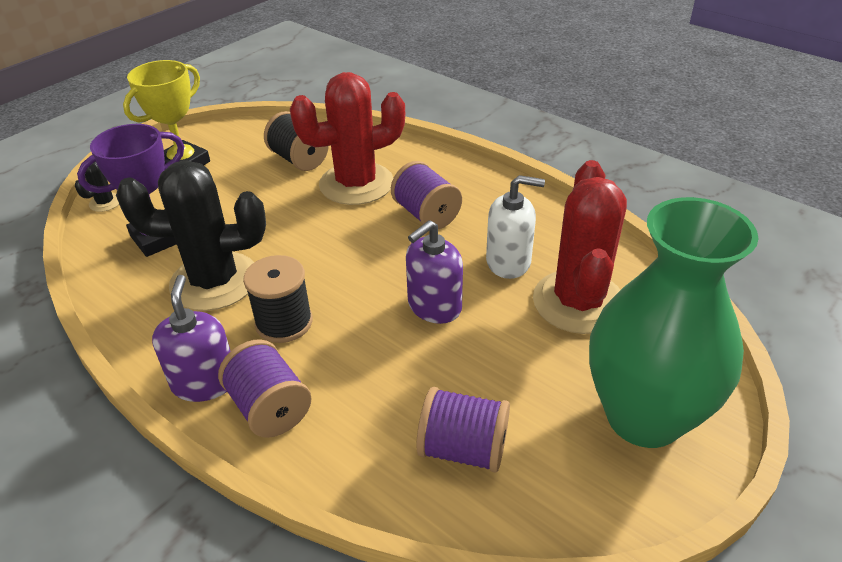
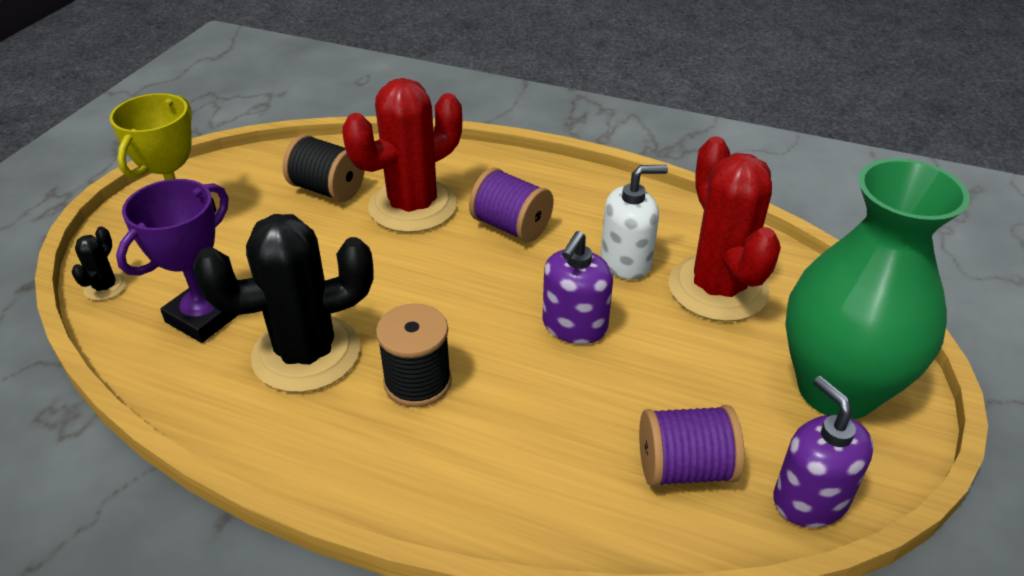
camera: 20 degrees left, 0 degrees up
(204, 382) = (362, 472): purple soap dispenser -> purple soap dispenser (810, 499)
(269, 408) = (455, 480): purple spool -> none

